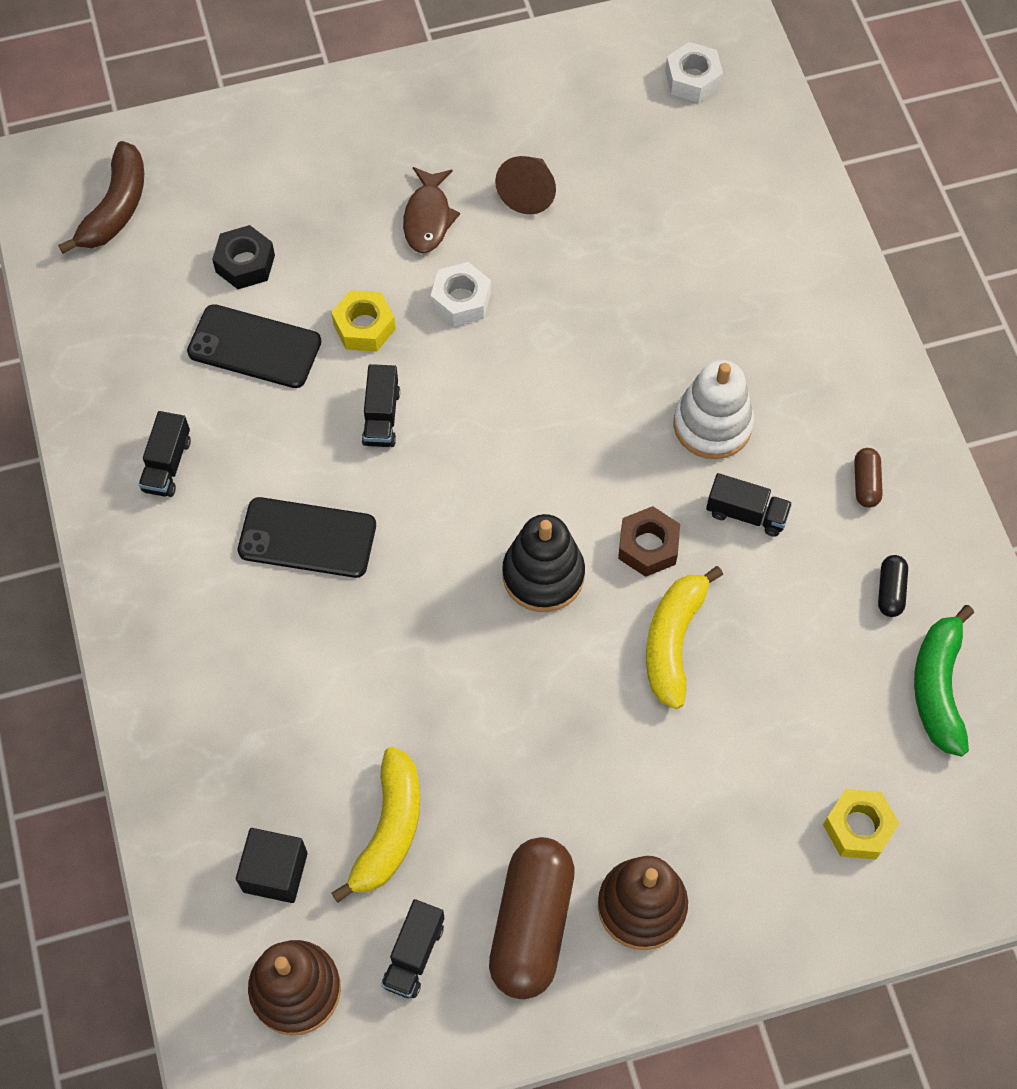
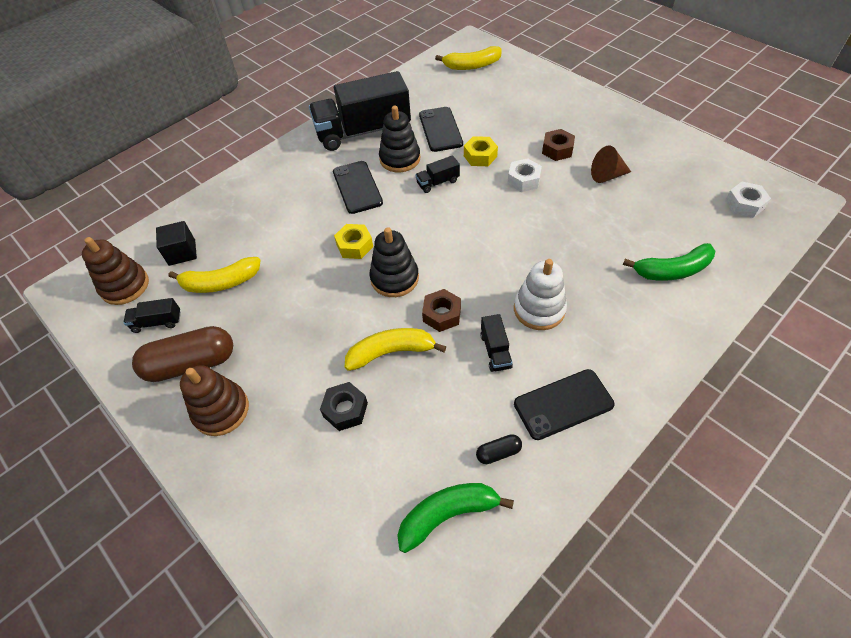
camera: 65 degrees right, 10 degrees down
(116, 208) = (471, 66): brown banana -> yellow banana
(167, 465) = (363, 131): black truck -> black truck, size x2.42
(245, 263) = (479, 109): black nut -> black nut (345, 410)
(284, 443) = (400, 159): none -> black stacking toy
(428, 218) = (557, 150): brown fish -> brown nut
(745, 236) = (672, 270): none -> green banana
(858, 827) = (322, 508): yellow nut -> yellow nut (354, 246)
(866, 483) = (563, 404): brown capsule -> black phone

